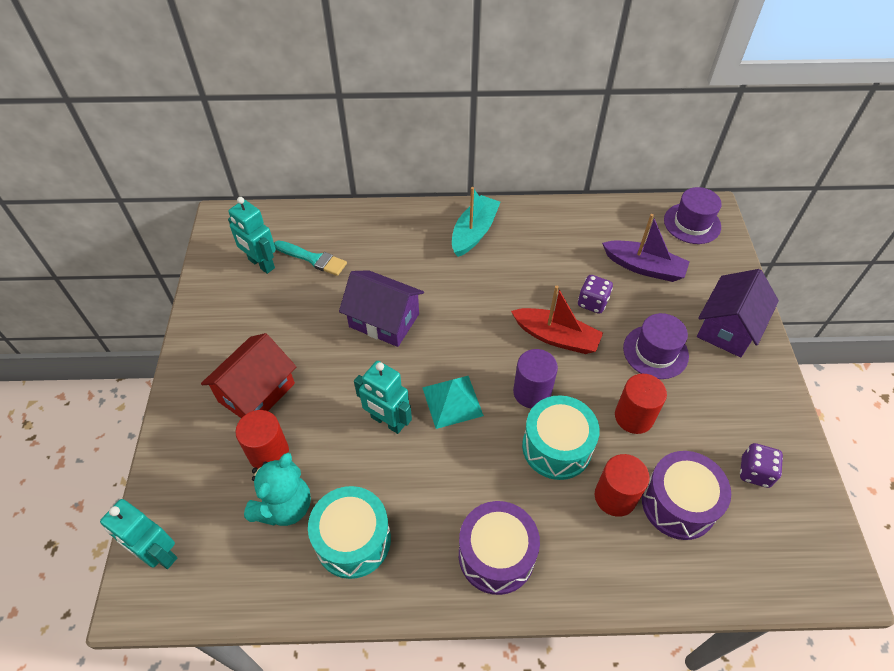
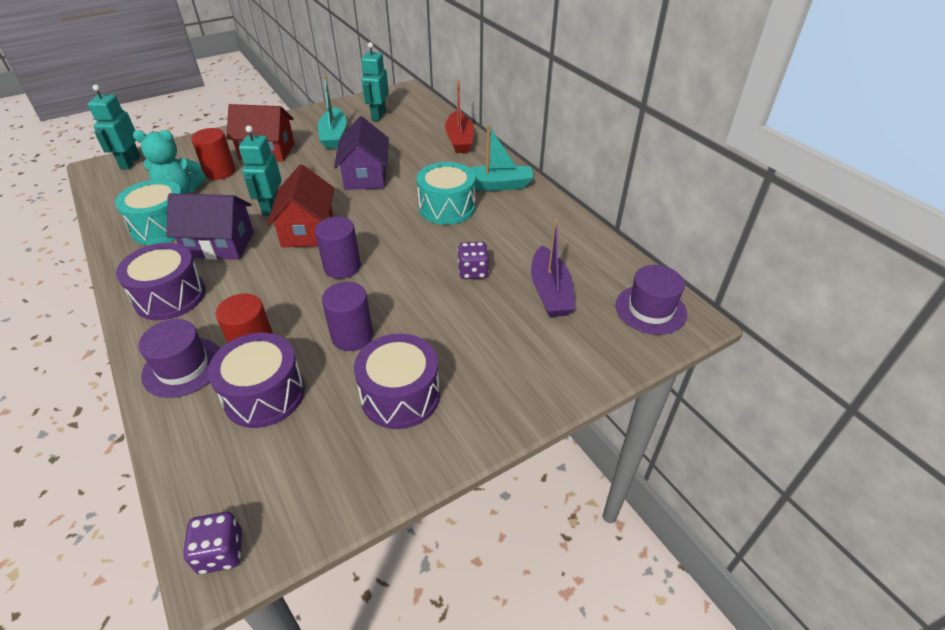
camera: 60 degrees right, 10 degrees down
(274, 318) = (334, 136): none -> turquoise boat
(313, 259) = (400, 130): turquoise brush -> none
(452, 401) = (307, 230): turquoise pyramid -> red house
(556, 337) = (413, 262): red boat -> red boat (459, 140)
(556, 447) = (291, 298): turquoise drum -> turquoise drum (447, 208)
(634, 417) = (352, 336): red cylinder -> purple cylinder
(655, 352) = (443, 329): purple hat -> purple hat (183, 367)
(718, 408) = (400, 396): none -> purple drum
(728, 328) = (520, 376): purple house -> purple house (220, 244)
(755, 472) = (331, 448): purple dice -> purple dice (221, 552)

